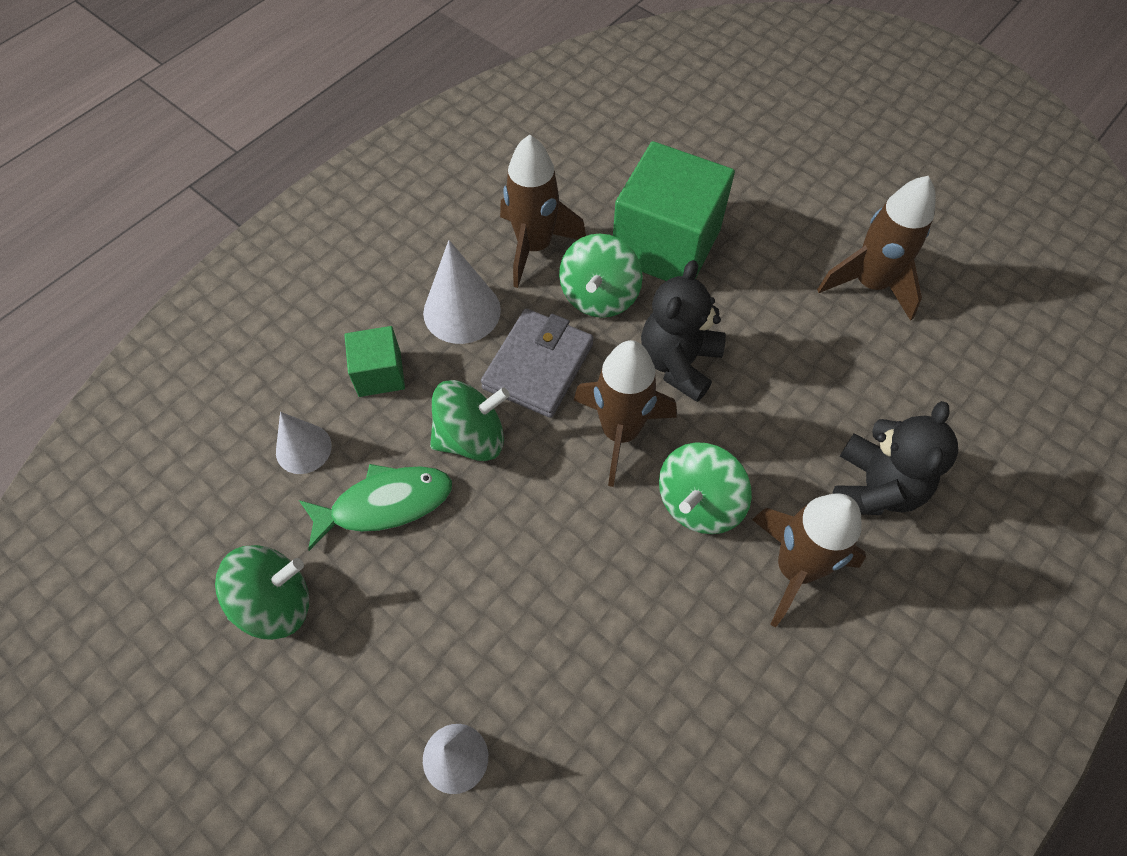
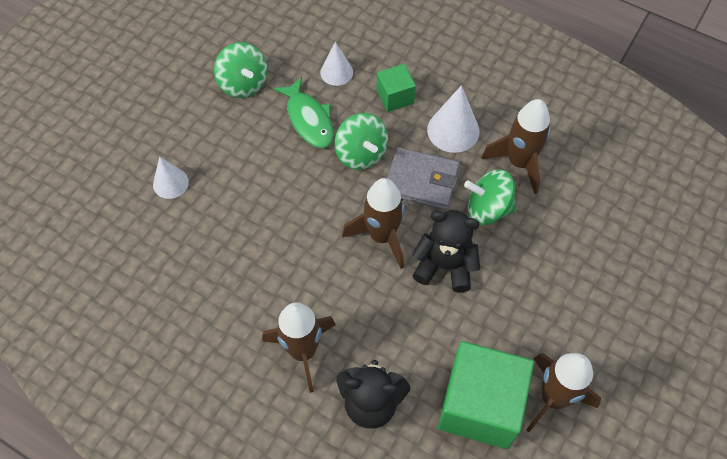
camera: 80 degrees right, 0 degrees up
(666, 245) = (547, 246): green cube -> green cube (479, 405)
(699, 503) = (339, 289): green spinning top -> none

